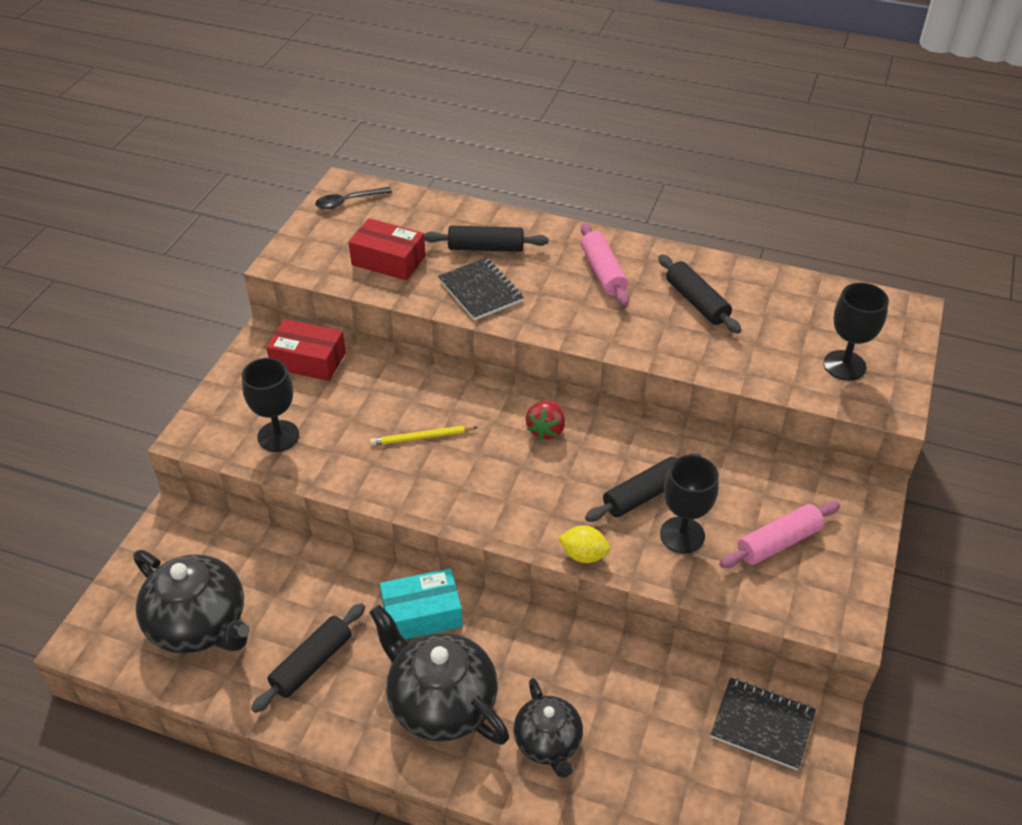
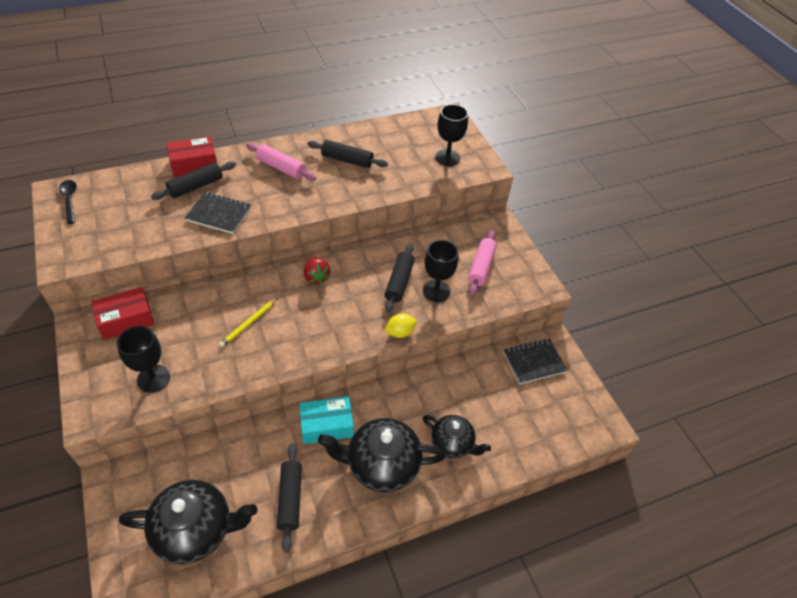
camera: 45 degrees left, 5 degrees up
(348, 202) = (69, 200): black spoon -> black spoon turned 135 degrees clockwise
(388, 260) = (138, 225): red box -> red box (194, 164)
(422, 614) = (326, 425): turquoise box -> turquoise box turned 45 degrees clockwise

